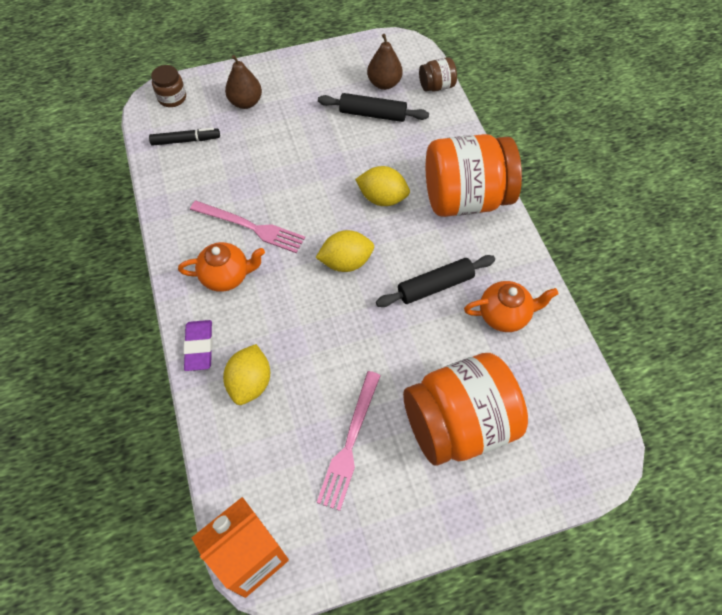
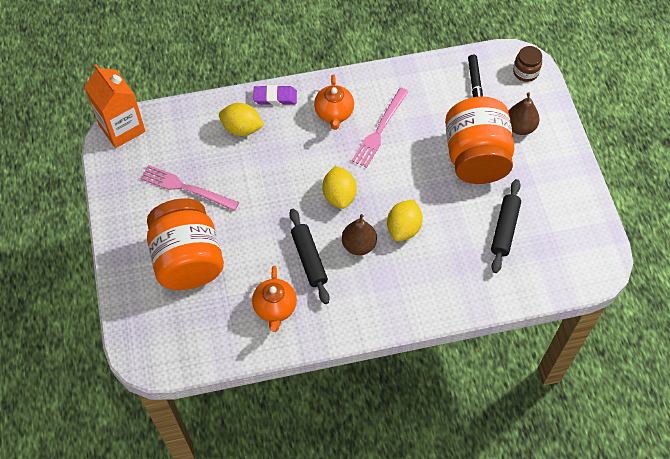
camera: 95 degrees right, 0 degrees up
(384, 83) = (546, 243): brown pear -> brown pear (359, 245)
(436, 86) = (543, 290): brown jar -> none
(465, 198) = (399, 296): orange jar -> orange jar (476, 157)

